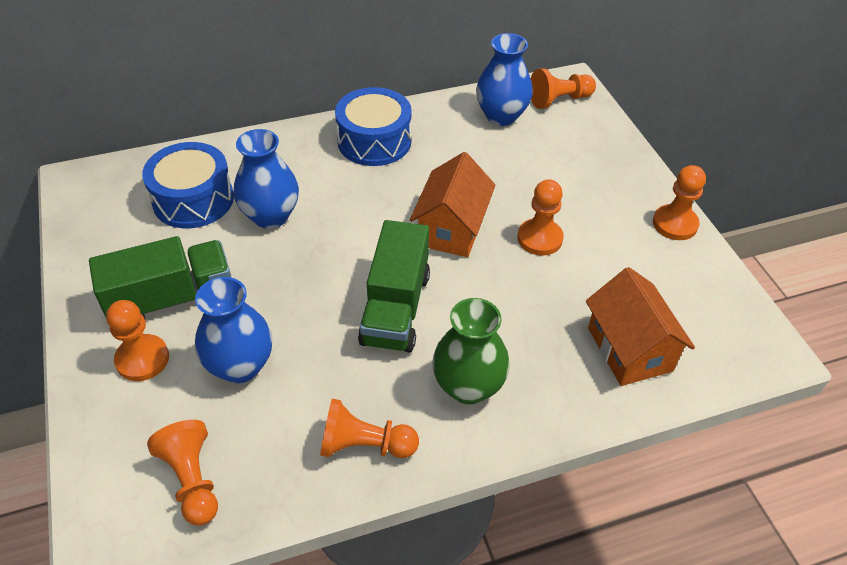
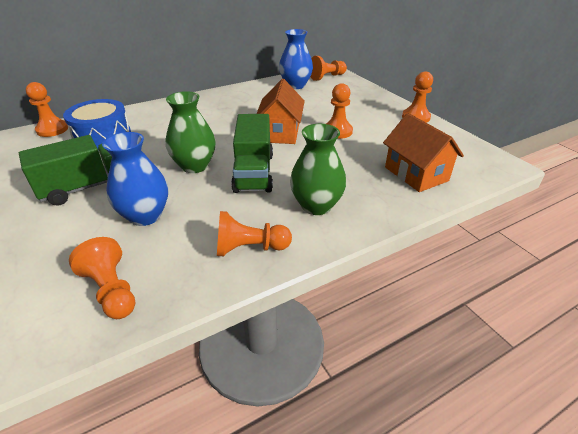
camera: 10 degrees left, 10 degrees down
(142, 359) = (67, 221): orange pawn -> orange pawn (52, 130)
(271, 216) = (158, 139): blue vase -> none
(315, 281) = (195, 166): none -> green vase
(374, 141) = (221, 101): blue drum -> none

